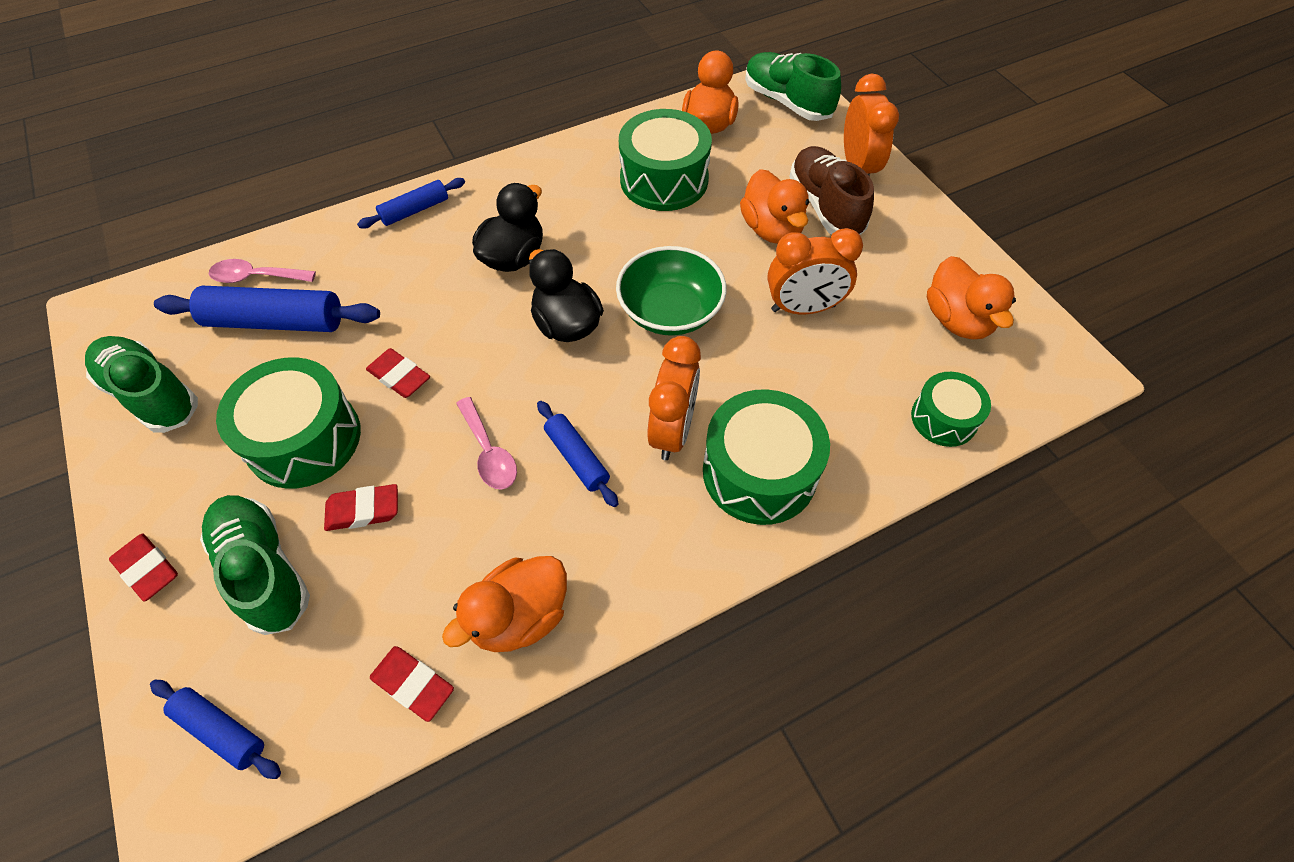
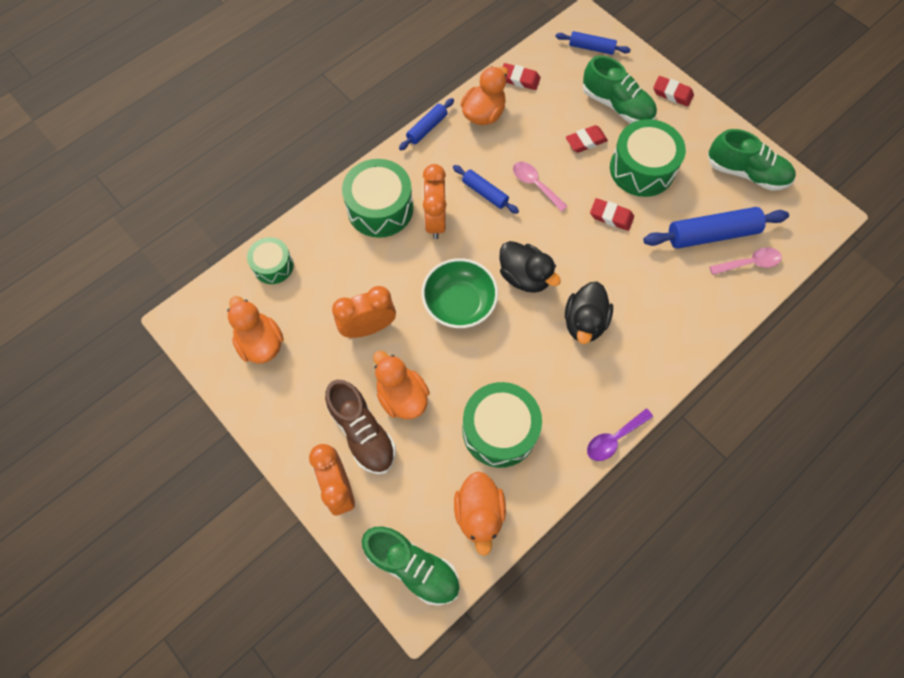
camera: 165 degrees right, 10 degrees up
(415, 210) = (679, 348): blue rolling pin -> blue rolling pin (427, 128)
(540, 151) = (614, 438): none -> purple spoon

